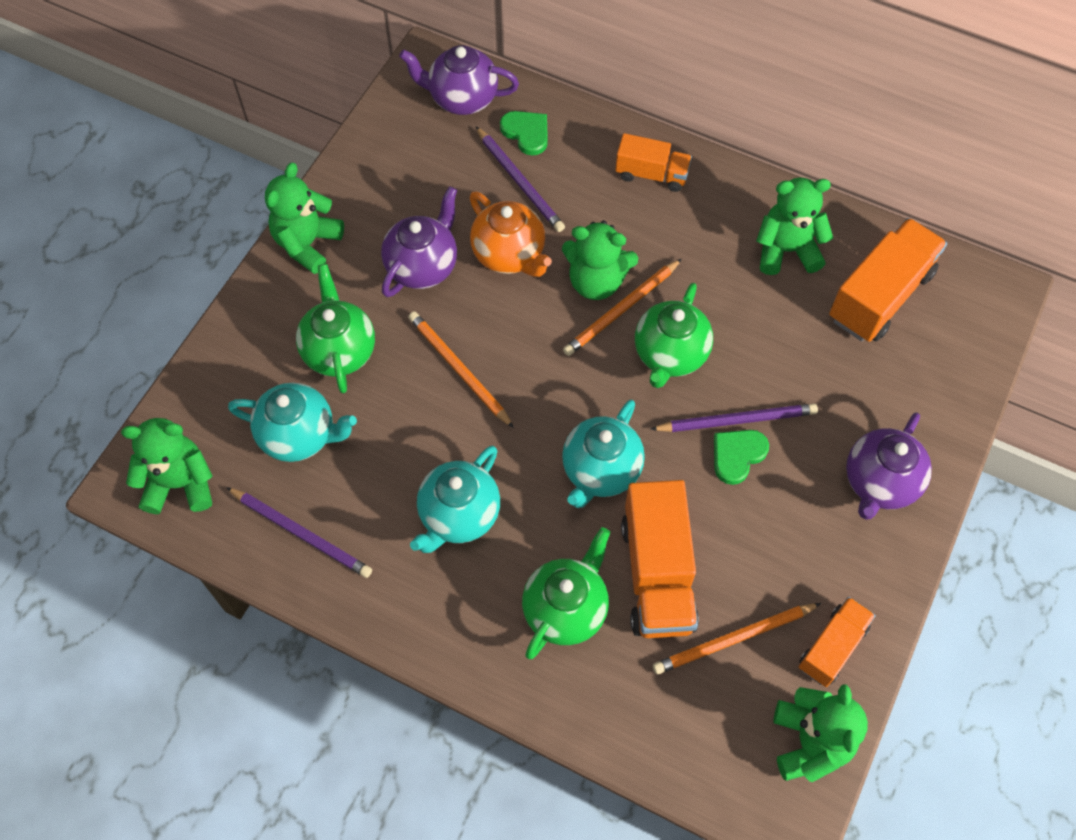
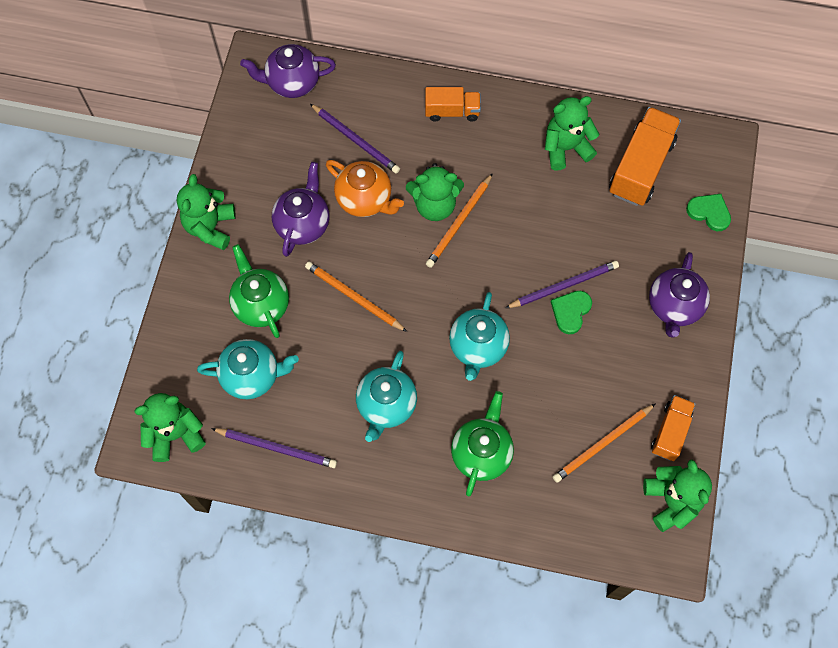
camera: 15 degrees left, 5 degrees up
(526, 133) = (349, 100): green heart -> green heart (709, 212)
(657, 574) = (538, 412): orange truck -> none
(670, 355) = (503, 249): green teapot -> none

